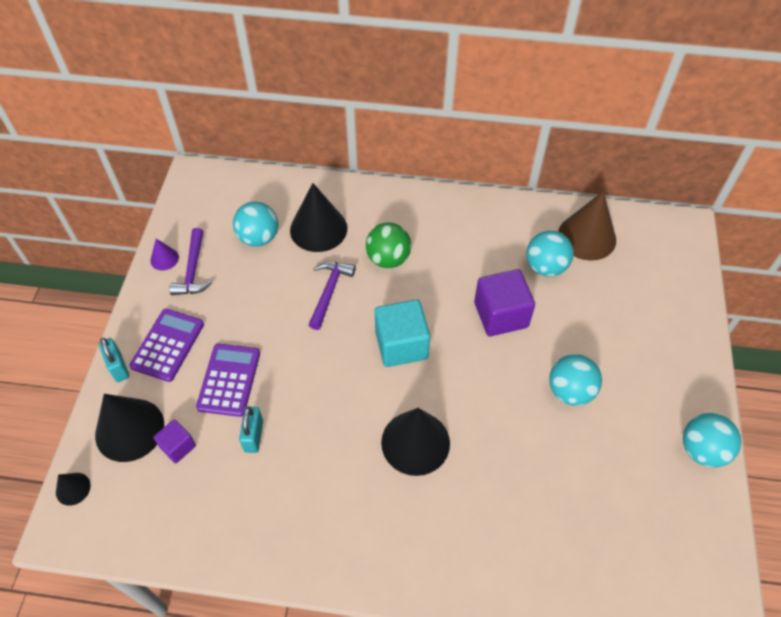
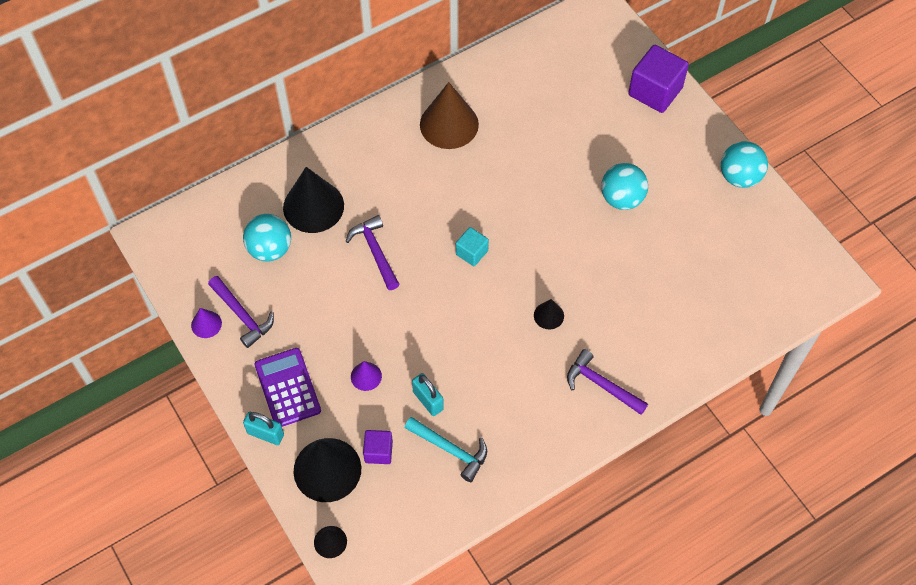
camera: 40 degrees left, 5 degrees up
(229, 380) = (366, 376): purple calculator -> purple cone
(230, 491) = (451, 450): none -> turquoise hammer
(388, 259) = (396, 191): green ball -> none
(401, 345) = (471, 252): turquoise cube -> turquoise cube, size x0.55
(404, 539) = (601, 385): none -> purple hammer
(415, 442) = (548, 315): black cone -> black cone, size x0.48
(501, 315) = (524, 176): purple cube -> purple cube (655, 91)
(545, 267) = (523, 113): turquoise ball -> none
(587, 237) = (533, 66): brown cone -> brown cone (449, 124)

